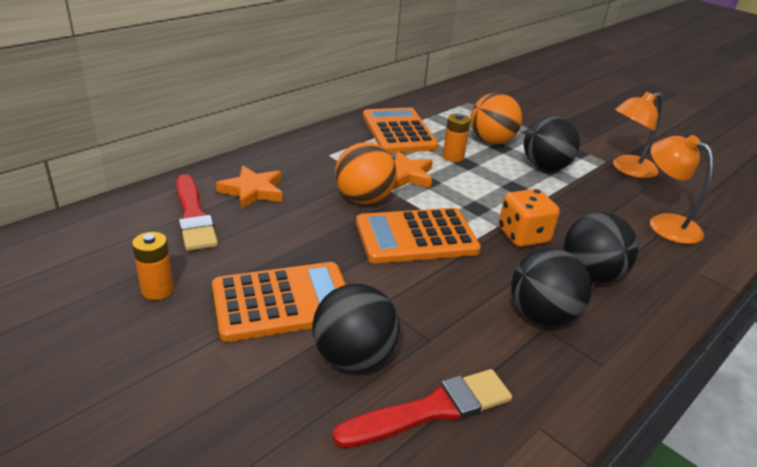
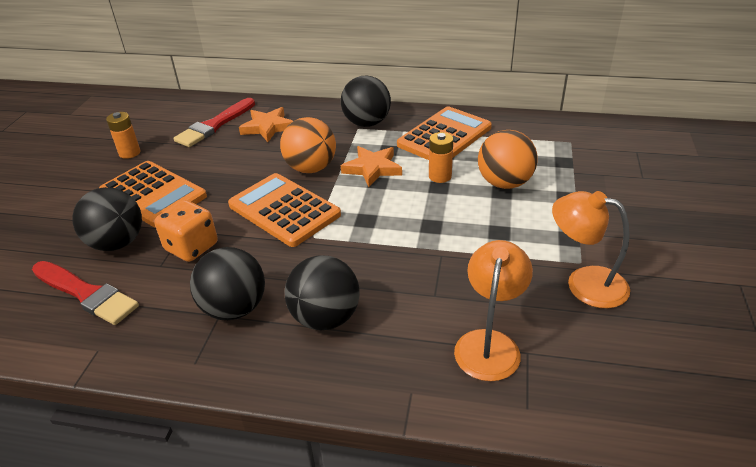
camera: 60 degrees right, 5 degrees up
(523, 236) = (348, 259): orange dice -> orange dice (191, 247)
(545, 167) = (500, 229): black ball -> black ball (367, 123)

